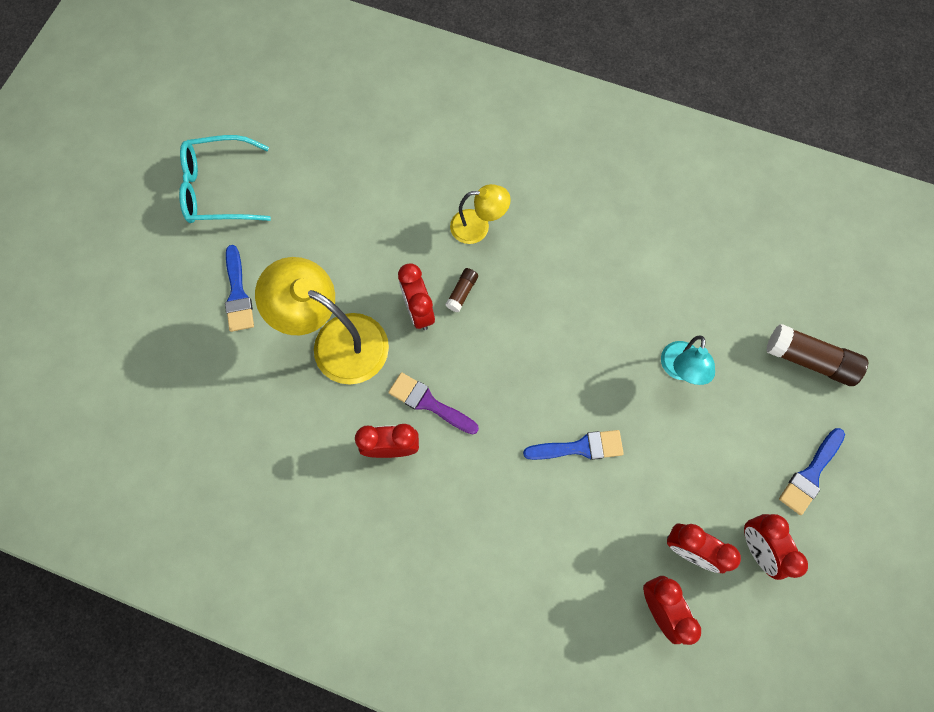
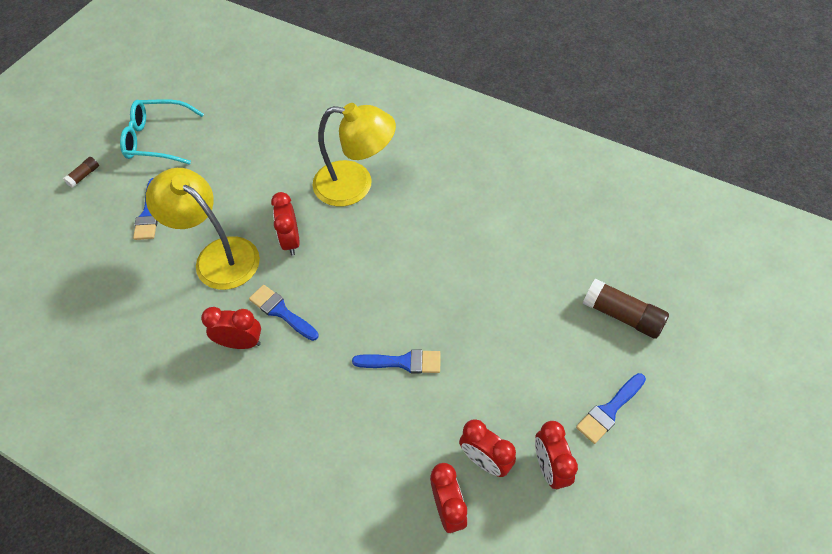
camera: 10 degrees right, 15 degrees down
(429, 403) = (281, 312): purple brush -> blue brush
(462, 292) = (330, 231): brown glue stick -> brown glue stick (84, 176)
(478, 226) = (355, 185): yellow lamp -> yellow lamp, size x1.83
(679, 369) = (504, 310): turquoise lamp -> none

